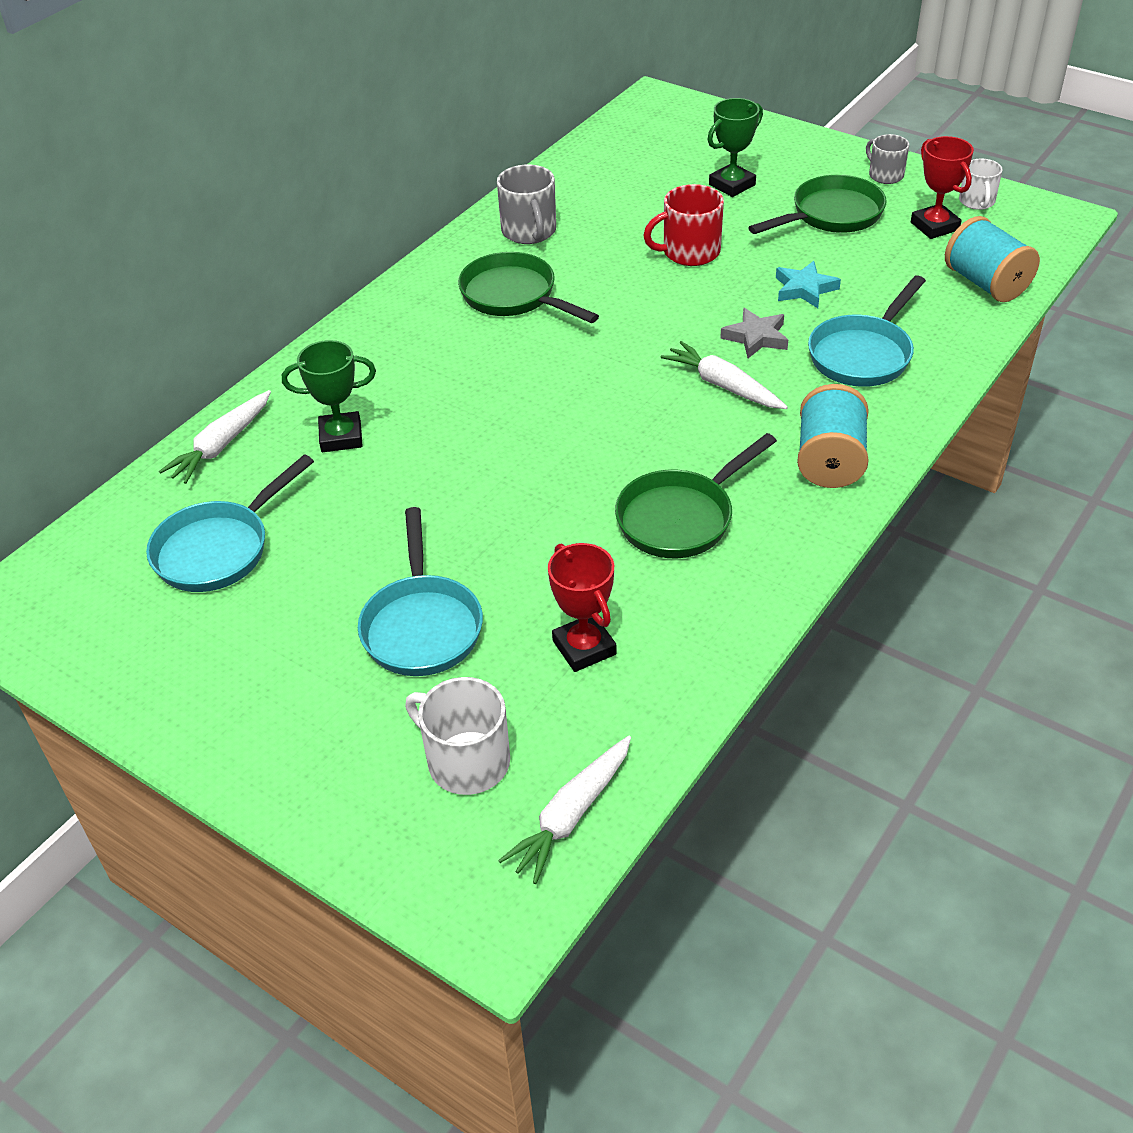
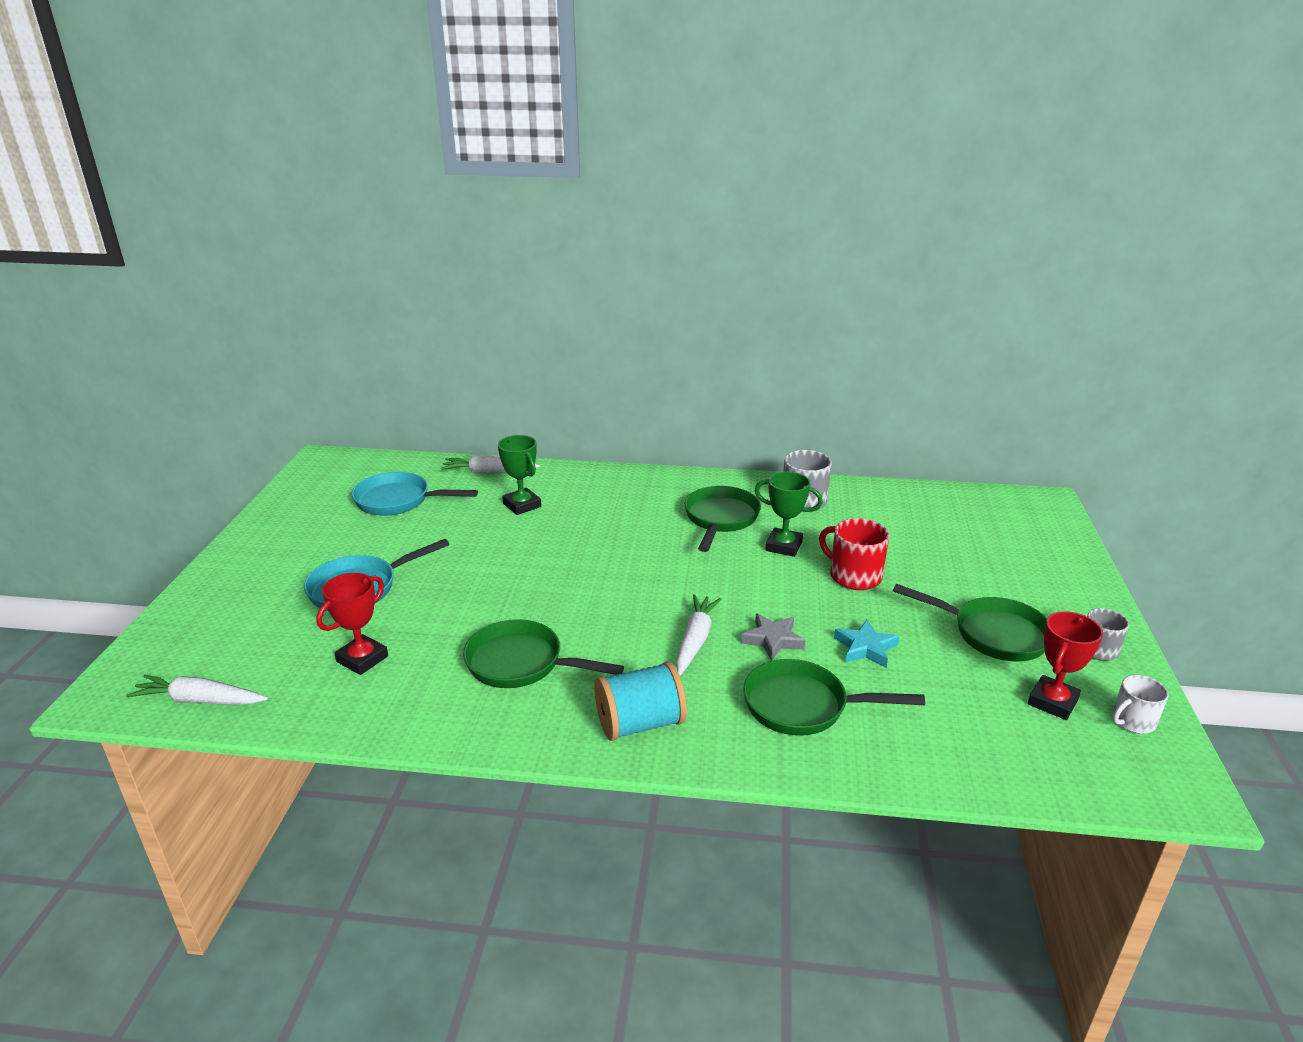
camera: 60 degrees right, 15 degrees down
(466, 761) = (242, 643): white mug -> none
(732, 185) = (972, 570): green trophy -> green trophy (783, 546)
(863, 354) = (803, 706): turquoise pan -> green pan
(985, 283) = (995, 761): turquoise spool -> none

